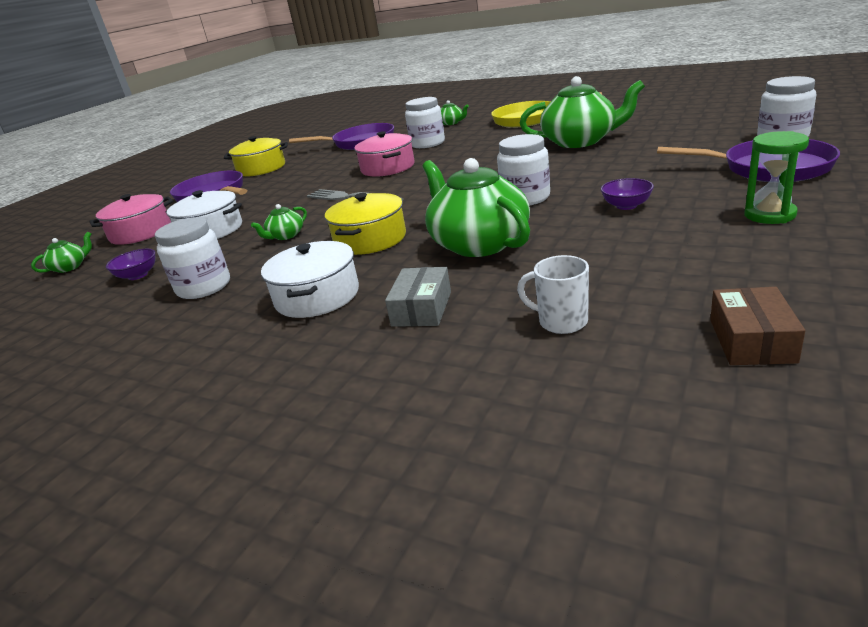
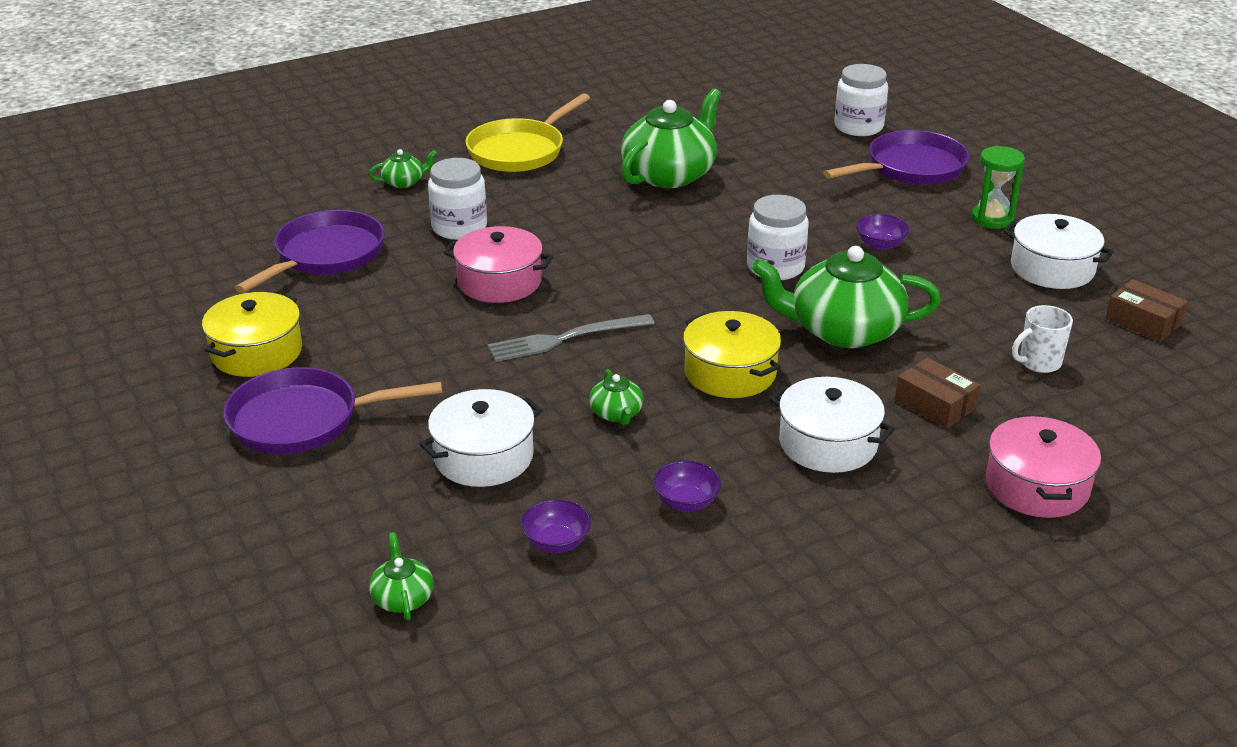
camera: 60 degrees left, 5 degrees up
(141, 232) = (361, 513): pink pot -> pink pot (1037, 486)
(204, 287) = (686, 502): white jar -> purple bowl
(422, 309) = (935, 404): grey box -> brown box
(747, 264) = (1052, 268): none -> white pot

